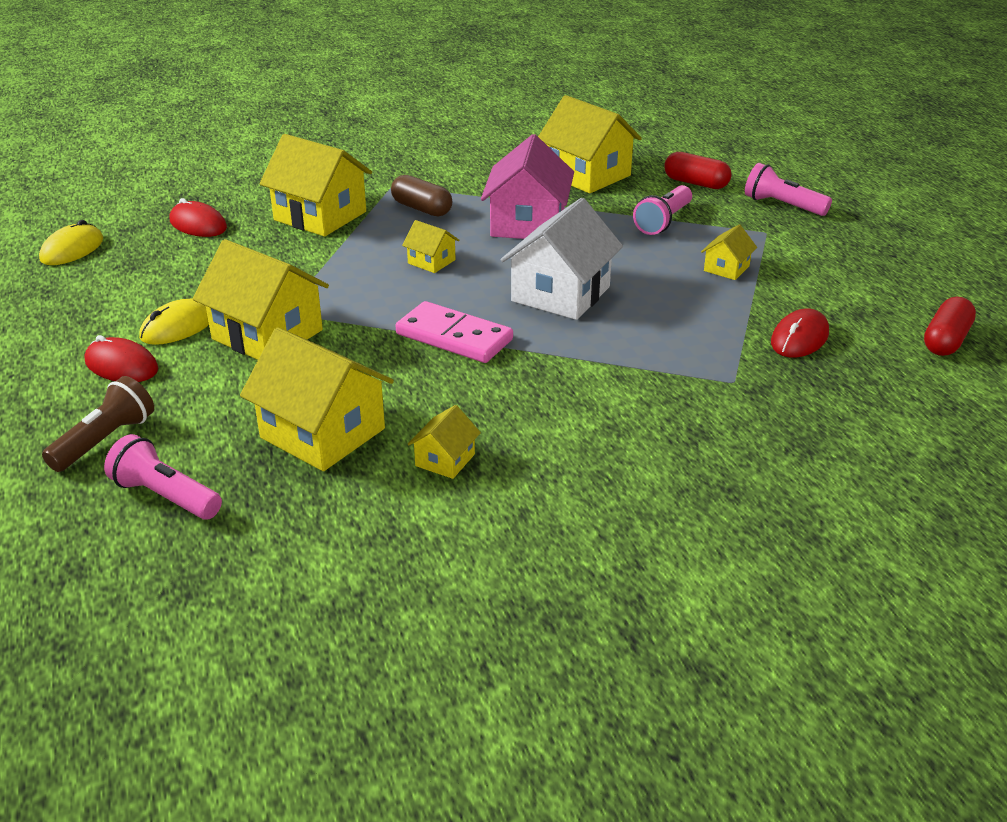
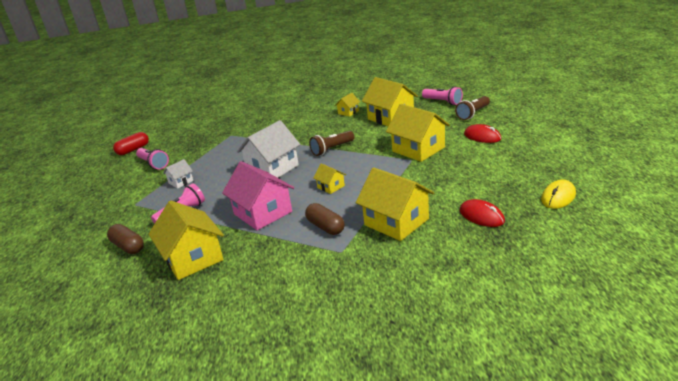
camera: 165 degrees left, 5 degrees down
(178, 327) = (464, 152): yellow mouse -> none
(454, 337) = (331, 149): pink domino -> brown flashlight
(528, 223) = (263, 213): pink house -> pink house turned 60 degrees counterclockwise
(696, 183) = (128, 246): red capsule -> brown capsule
(726, 268) = (181, 182): yellow house -> white house
(782, 205) = (100, 224): pink flashlight -> pink flashlight (153, 164)
(799, 338) = (188, 150): red mouse -> none

